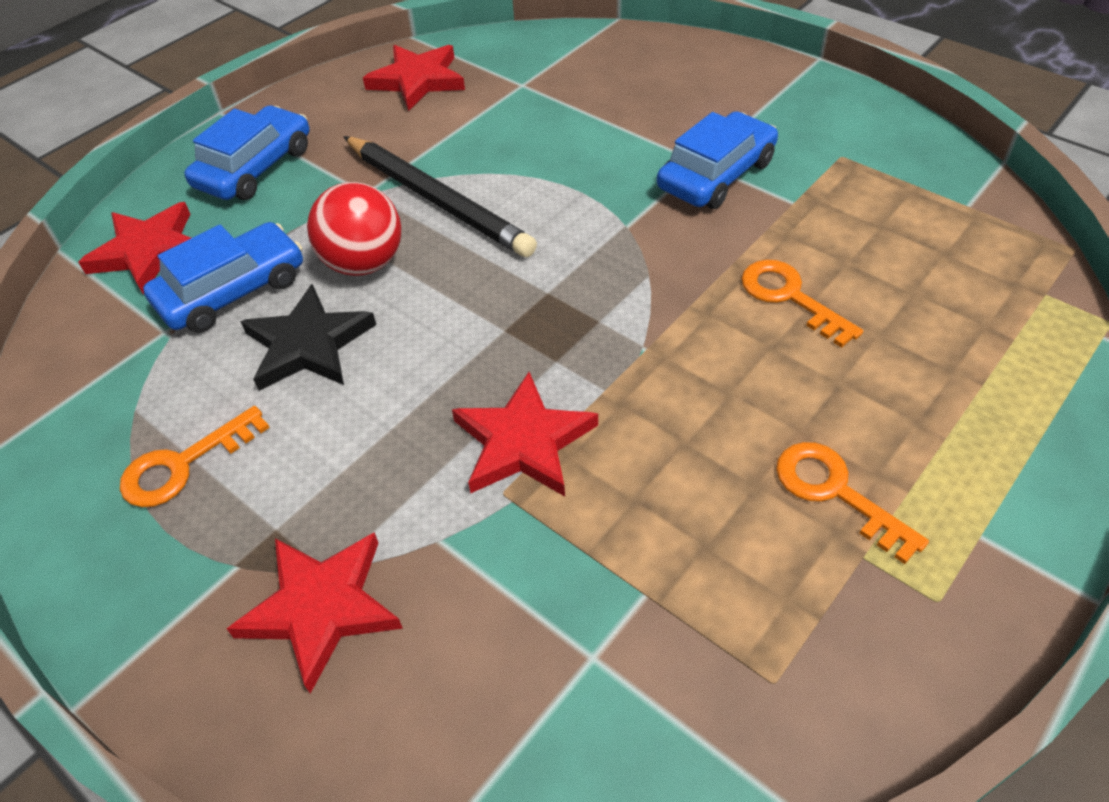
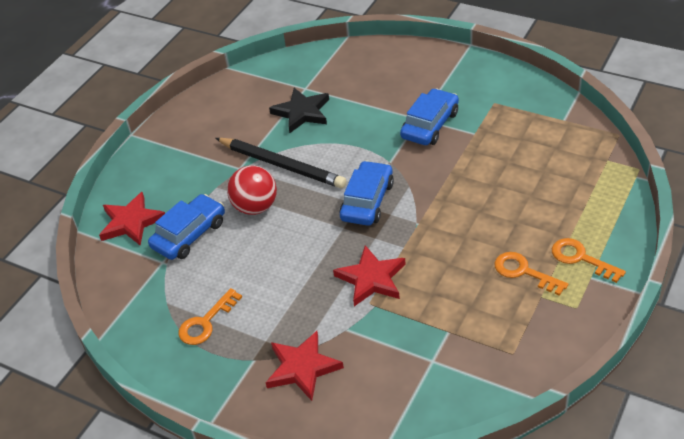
camera: 10 degrees left, 5 degrees down
(255, 168) = (169, 164): blue car -> blue car (367, 201)
(308, 344) = (243, 254): black star -> black star (302, 112)
(417, 80) = (242, 95): red star -> none
(789, 297) = (483, 184): orange key -> orange key (580, 258)

